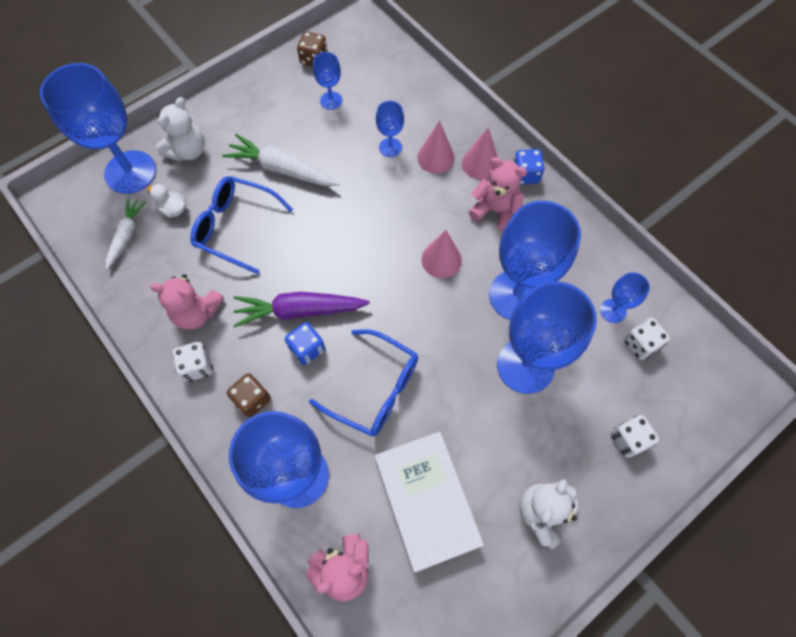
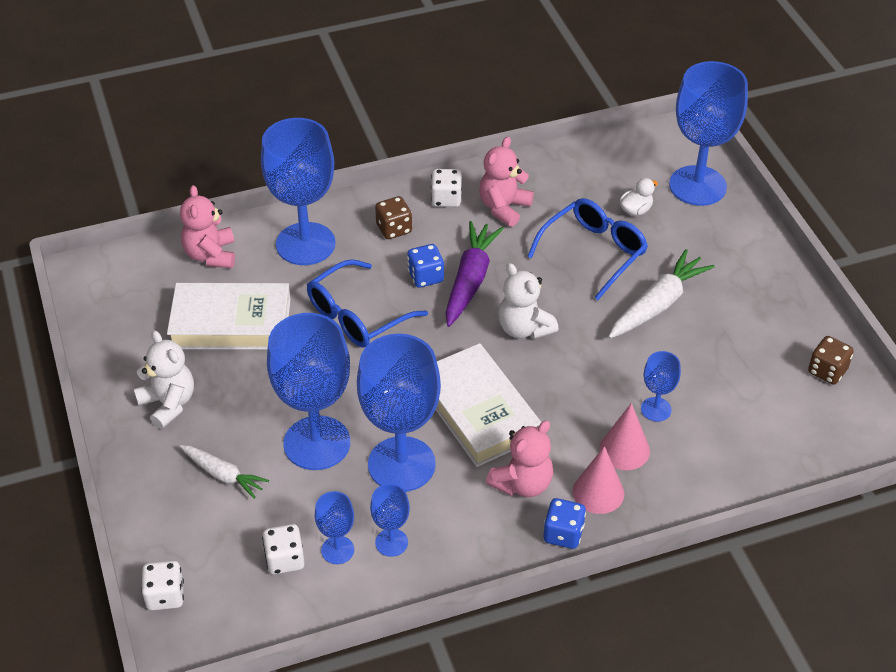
camera: 110 degrees right, 20 degrees down
(126, 235) = (616, 173): white carrot -> white carrot (223, 475)
(188, 151) = (712, 233): white teddy bear -> white teddy bear (524, 328)
(331, 100) = (750, 371): blue goblet -> blue goblet (391, 542)
(441, 259) = (478, 411): pink cone -> white book
(628, 439) = (192, 501): white dice -> white dice (165, 596)

